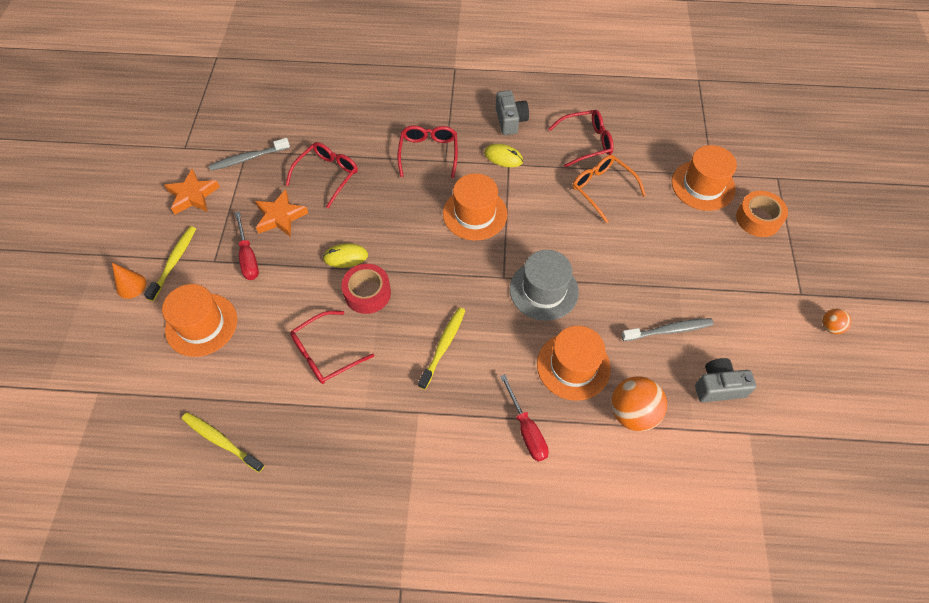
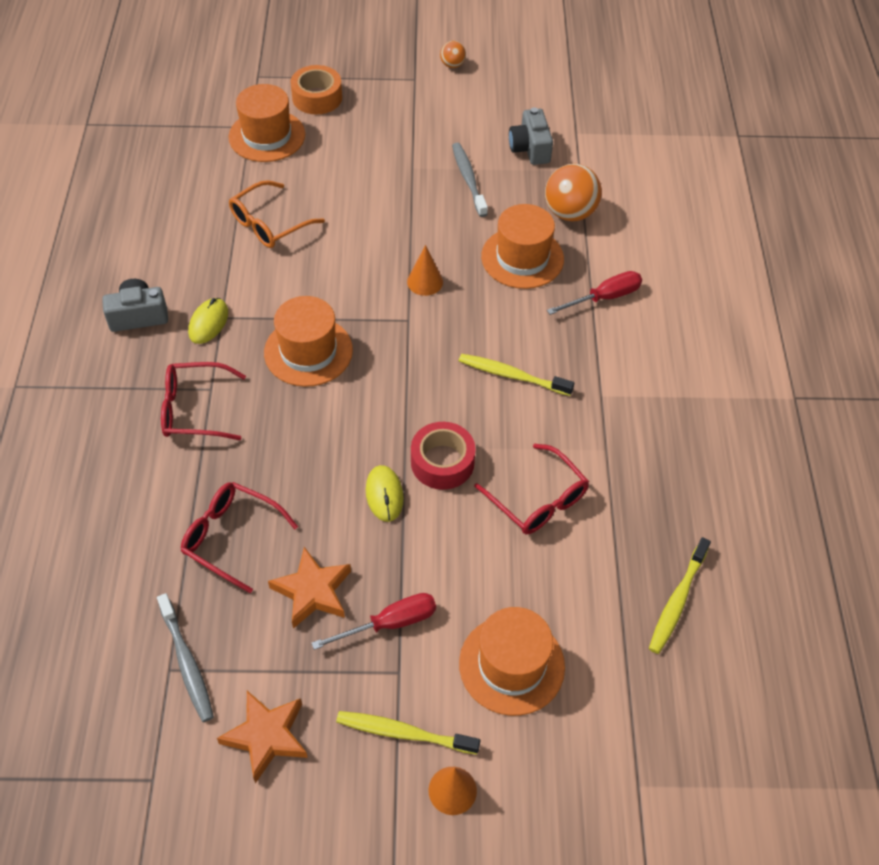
camera: 95 degrees left, 5 degrees down
(544, 290) = (425, 282): grey hat -> orange cone
(586, 142) = (188, 236): red glasses -> none

